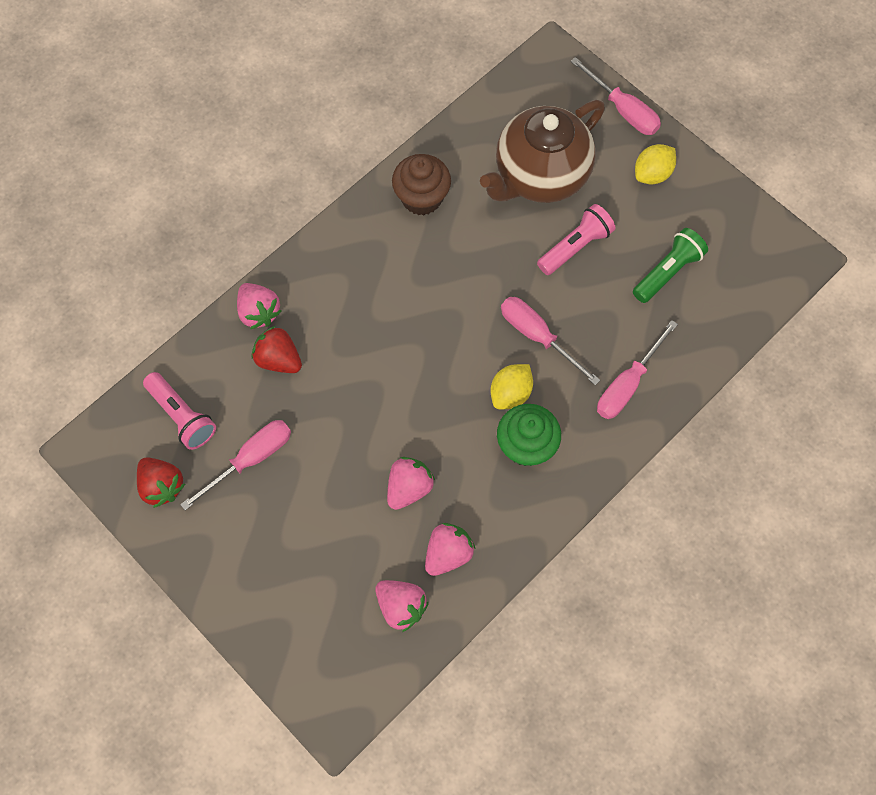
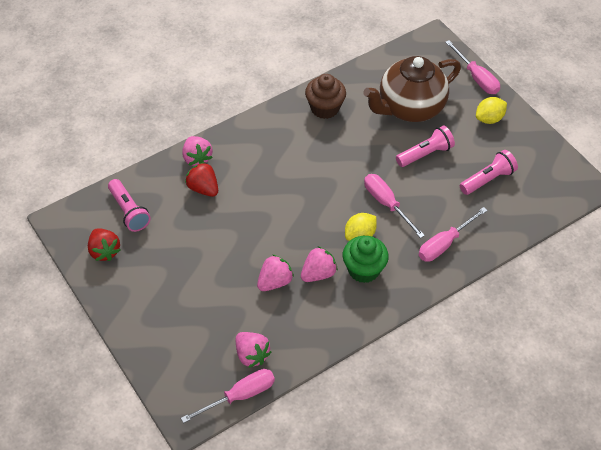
camera: 10 degrees right, 15 degrees down
(251, 459) = (169, 245): pink screwdriver -> pink screwdriver (240, 396)
(448, 553) = (292, 327): pink strawberry -> pink strawberry (318, 273)
(668, 271) = (488, 179): green flashlight -> pink flashlight

